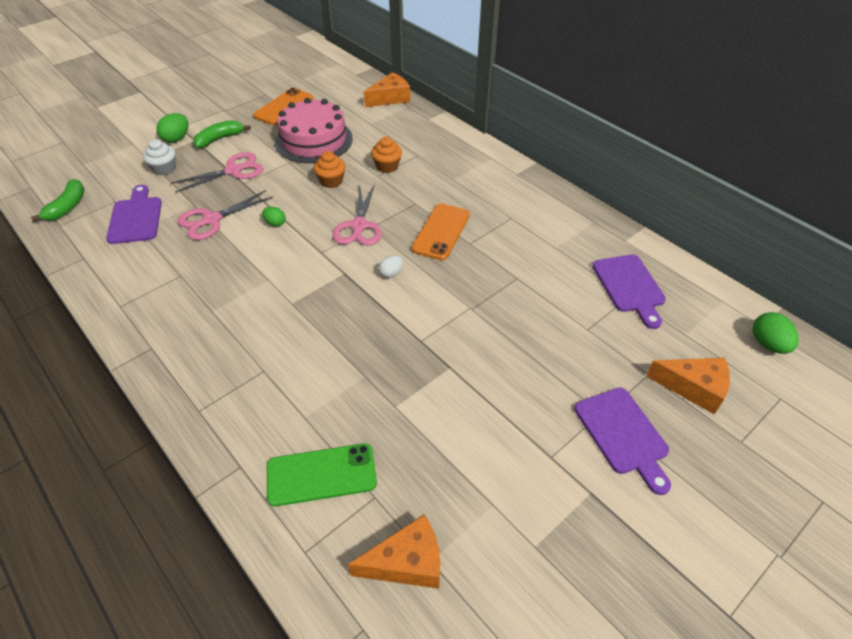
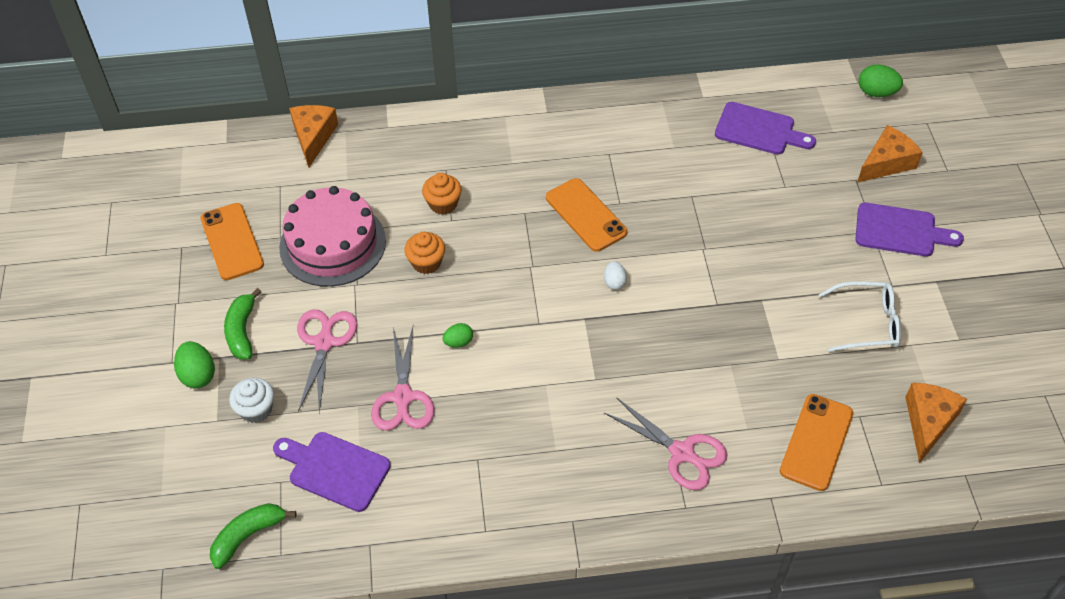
camera: 55 degrees left, 5 degrees up
(67, 207) = (248, 536): green banana -> green banana turned 90 degrees counterclockwise
(321, 475) = (816, 442): green phone -> orange phone
(359, 226) = (524, 274): pink scissors -> pink scissors (683, 453)
(488, 456) = (867, 323): none -> white glasses

